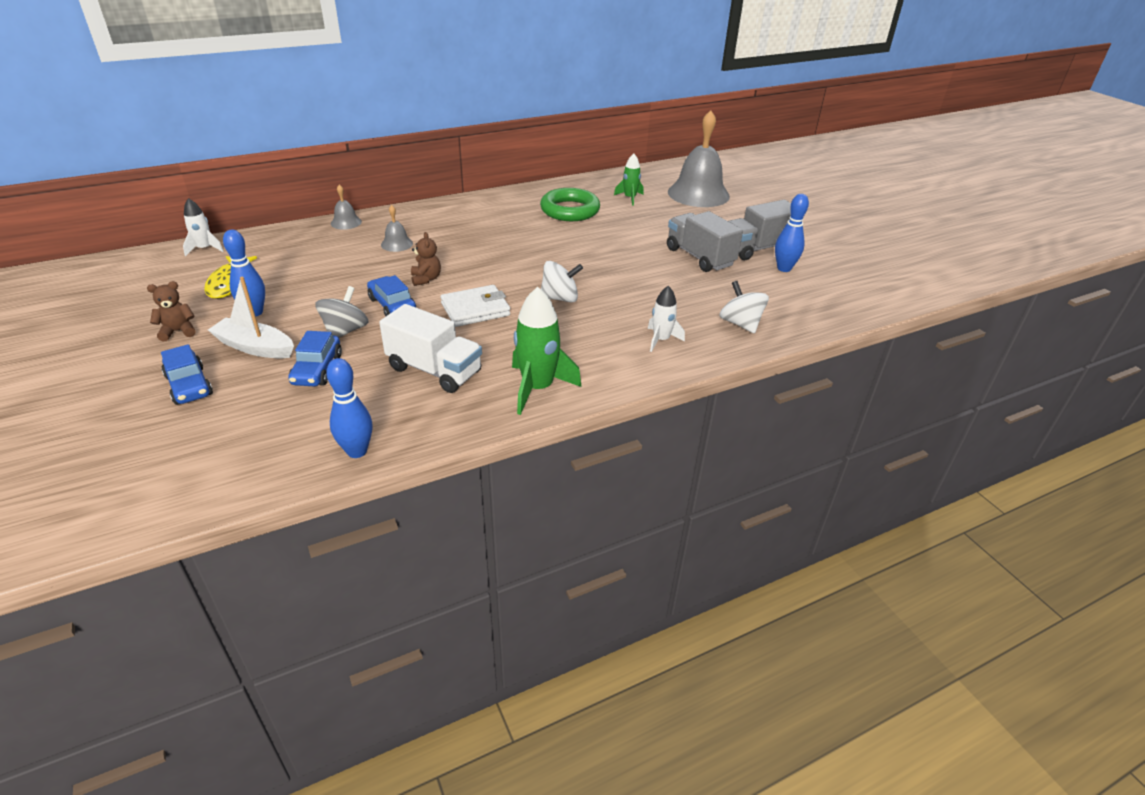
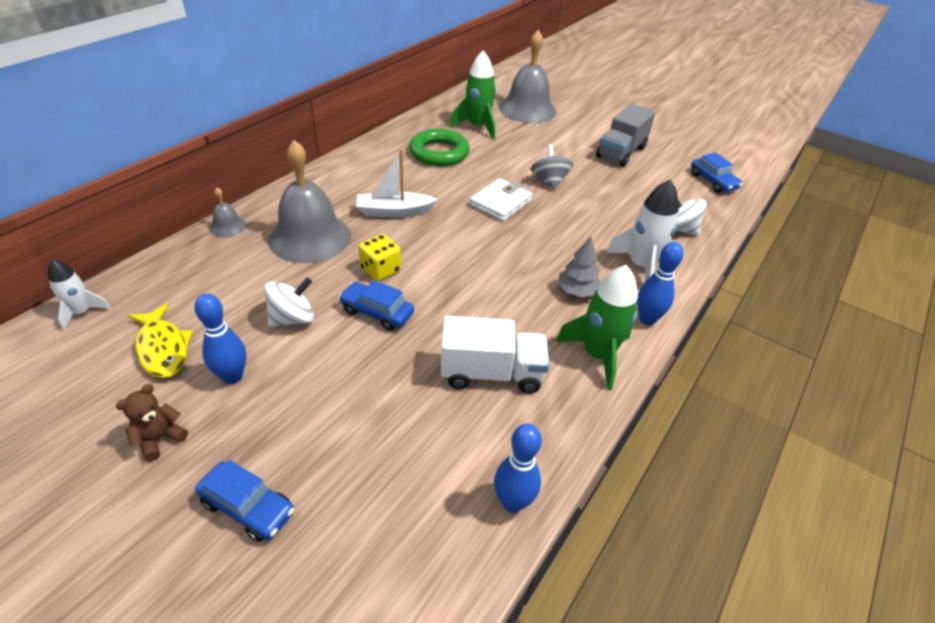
camera: 30 degrees left, 5 degrees up
(255, 347) = (278, 422): white boat -> white boat (394, 212)
(317, 369) = (376, 421): blue car -> blue car (713, 181)
(345, 331) = (358, 361): grey spinning top -> grey spinning top (549, 181)
(397, 244) = (310, 237): grey bell -> grey bell, size x2.28
(426, 279) = (380, 270): brown teddy bear -> yellow dice
(475, 309) = (461, 289): white wallet -> white wallet (500, 203)
(560, 298) = (522, 251): white spinning top -> white spinning top (292, 319)
(575, 340) = (577, 291): none -> grey tree
(630, 198) = (477, 127): green rocket -> green rocket, size x1.69
(661, 340) = (640, 266): white rocket -> white rocket, size x1.69
(699, 257) = (589, 173): grey truck -> none
(784, 268) = (657, 166): blue bowling pin -> blue bowling pin (647, 319)

